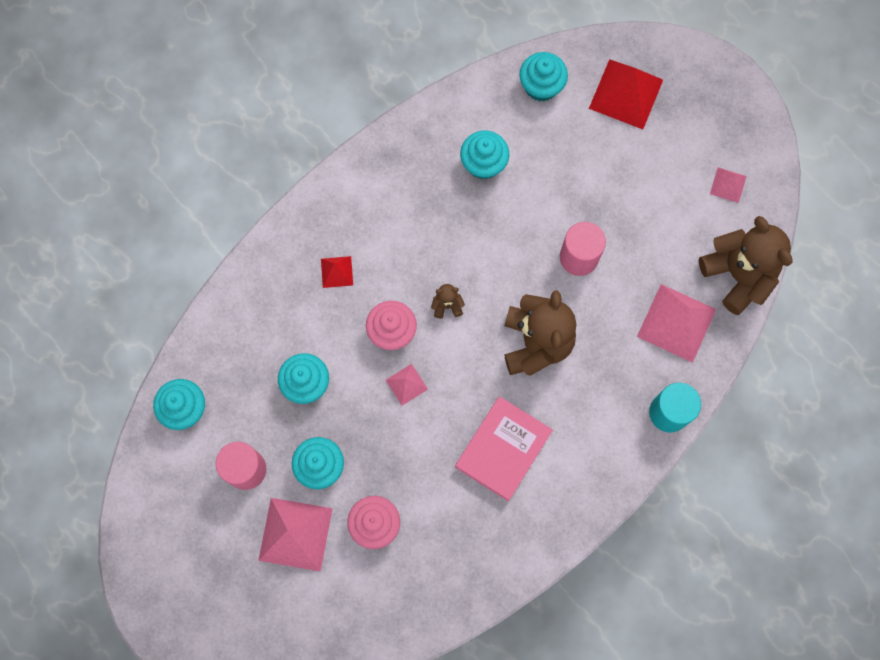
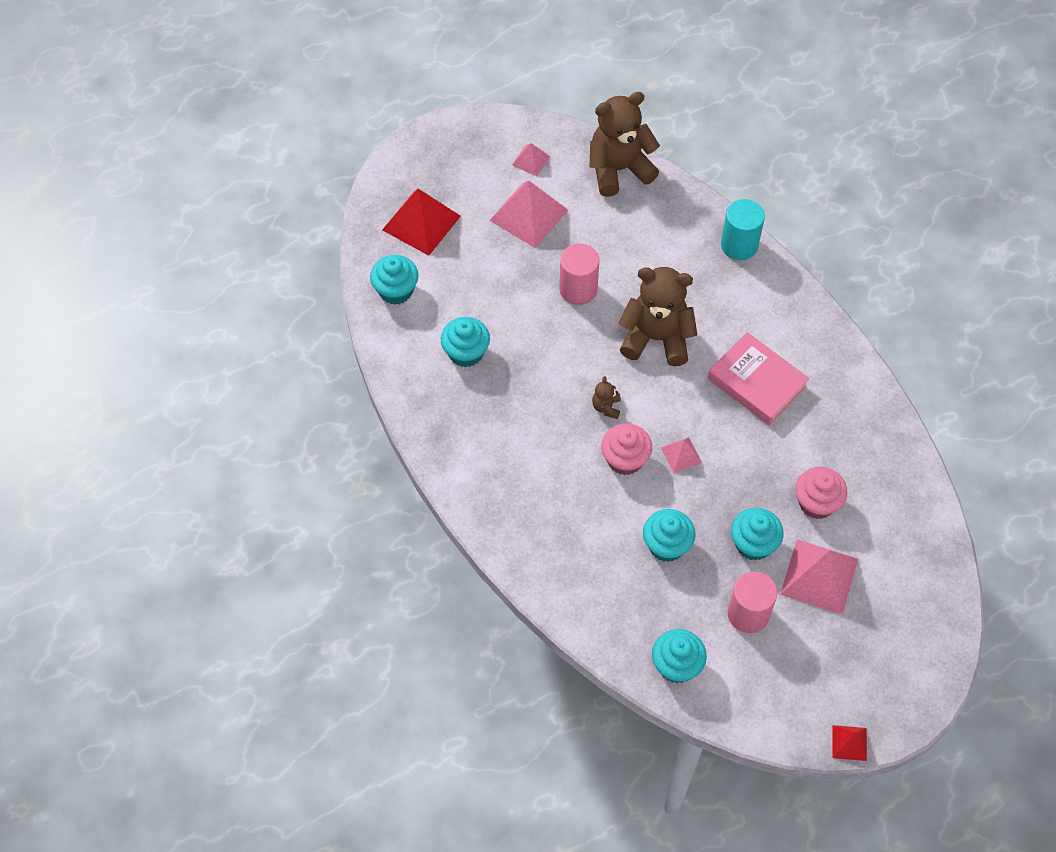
camera: 80 degrees left, 15 degrees down
(336, 272) = (553, 500): red pyramid -> red pyramid (849, 743)
(676, 322) = (655, 224): pink pyramid -> pink pyramid (528, 215)

